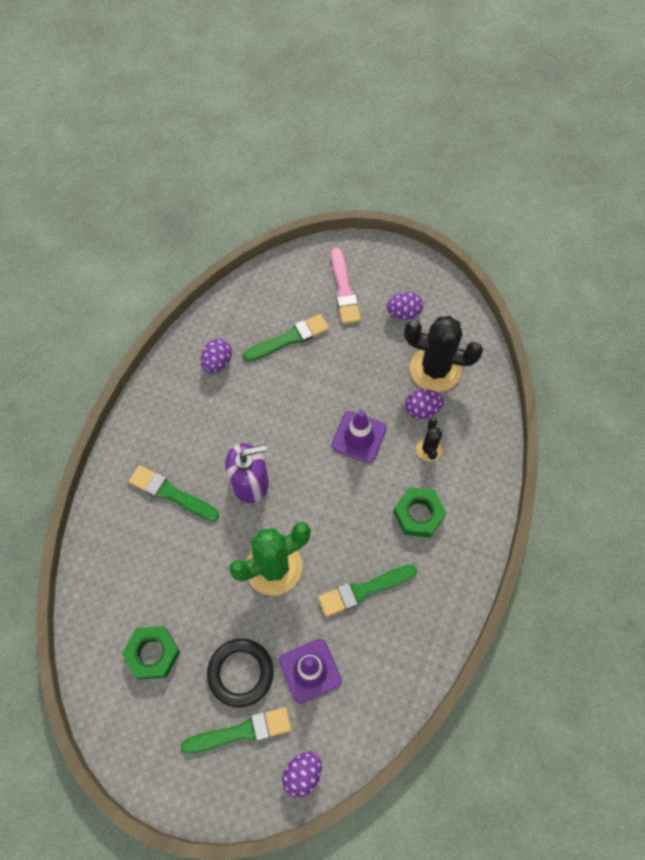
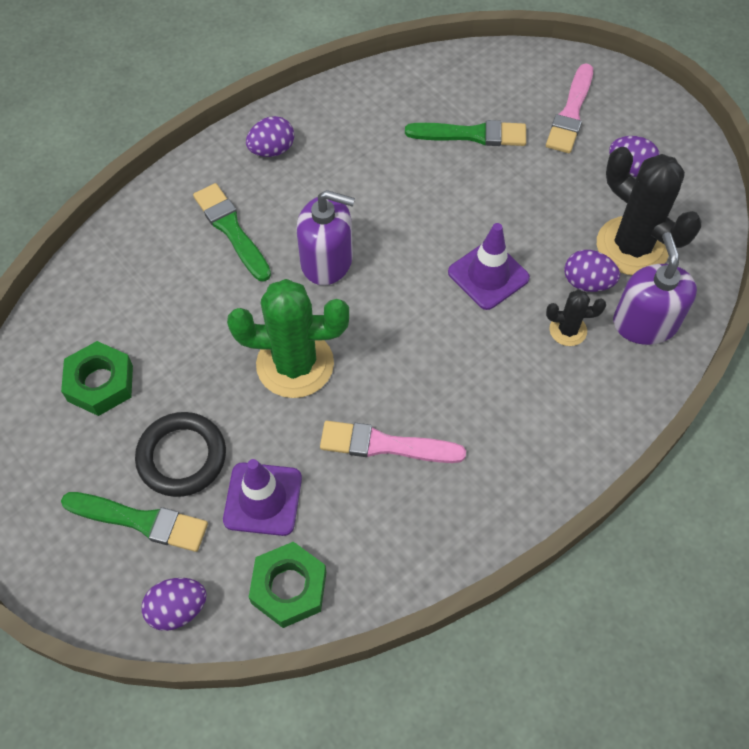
camera: 30 degrees right, 5 degrees down
(217, 362) = (372, 122): purple egg -> purple egg (272, 150)
(363, 590) = (385, 445): green brush -> pink brush
(418, 514) = (508, 396): green nut -> green nut (289, 587)
(429, 449) = (568, 330): black cactus -> black cactus turned 60 degrees clockwise
(471, 419) = (645, 323): none -> purple soap dispenser

